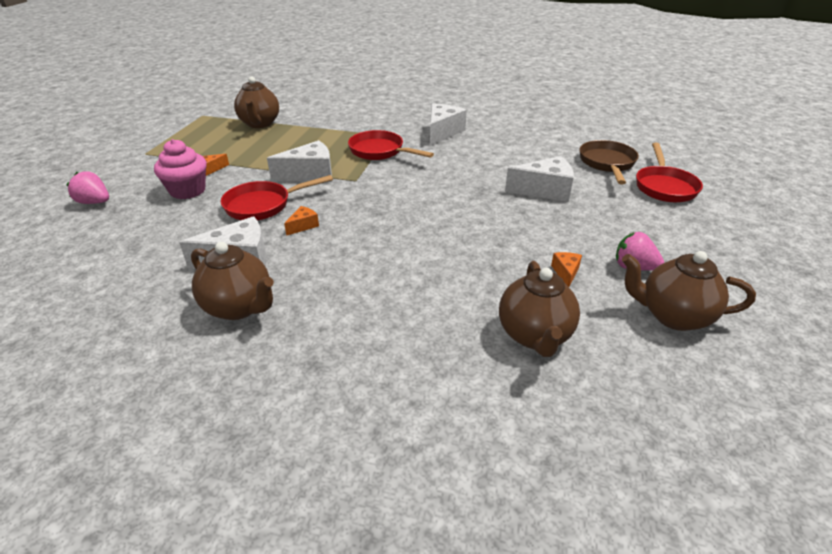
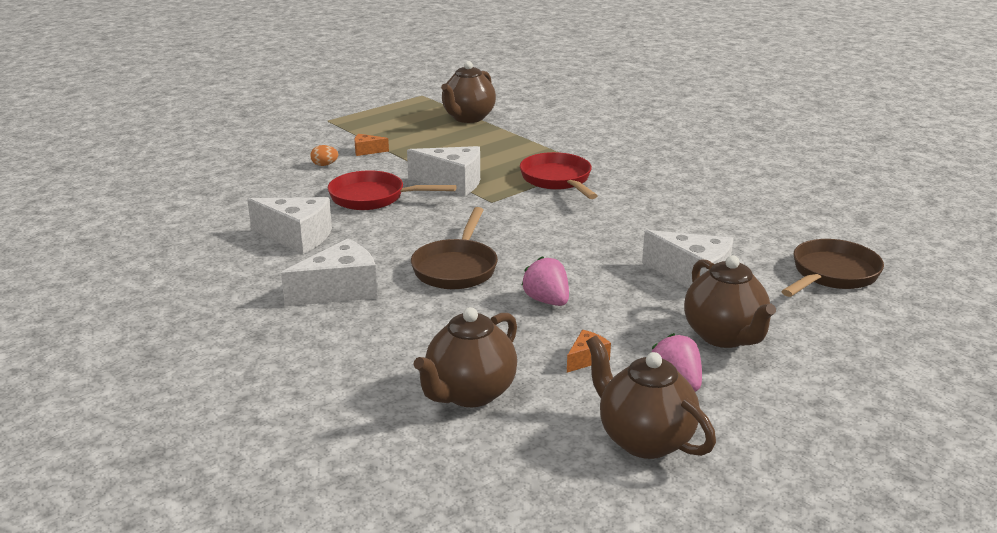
camera: 35 degrees right, 10 degrees down
(94, 202) = (241, 153): pink strawberry -> pink strawberry (547, 301)
(188, 191) = (324, 165): pink cupcake -> orange egg
(239, 307) = (254, 273): brown teapot -> brown teapot (724, 336)
(303, 226) = (386, 227): orange cheese -> none
(396, 239) = (456, 268): none -> brown pan
(442, 132) = (662, 179): white cheese -> white cheese (340, 290)
(664, 186) = (871, 324): red pan -> none

